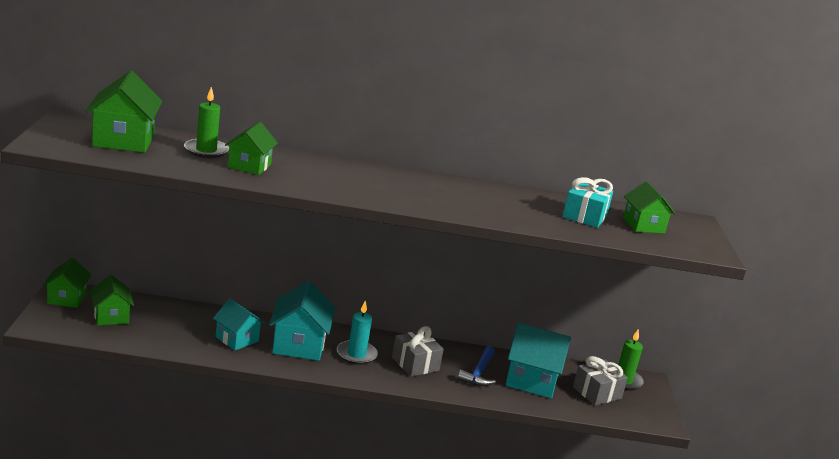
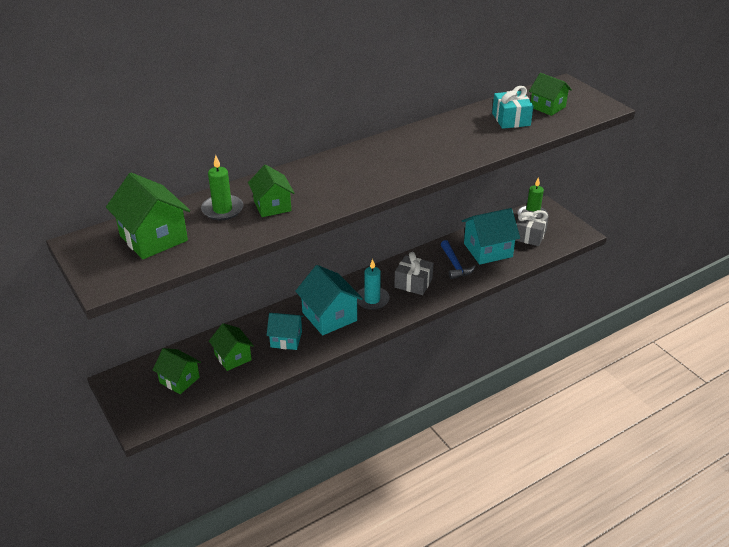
camera: 30 degrees left, 15 degrees up
(67, 298) = (126, 386): green house -> green house (233, 357)

